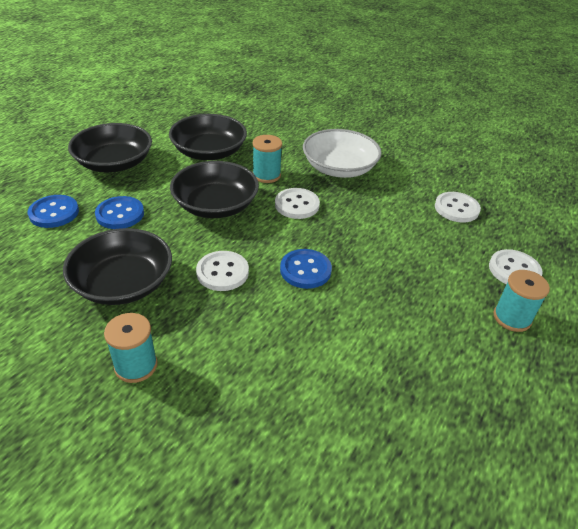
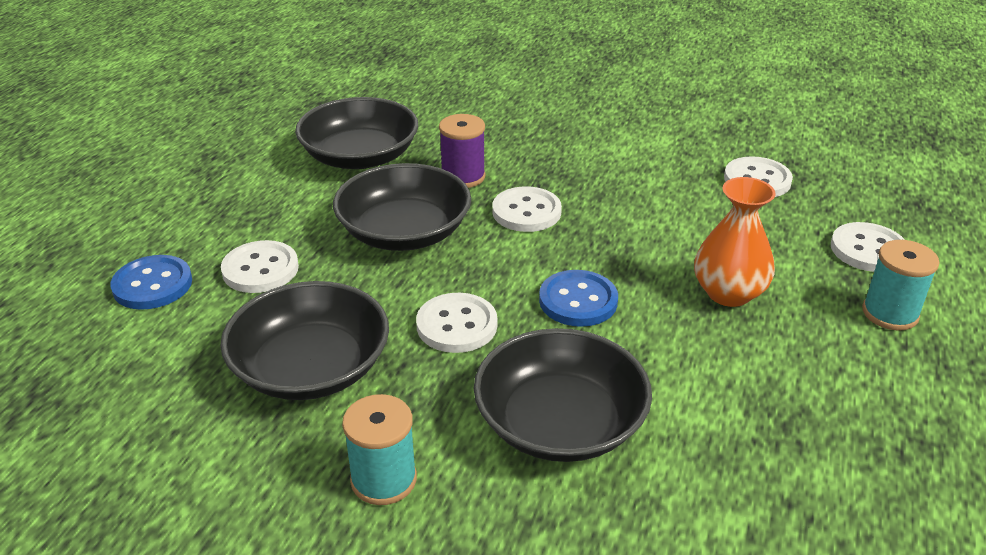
camera: 10 degrees left, 5 degrees down
(114, 163) = (217, 196): black bowl -> black bowl (560, 423)
(120, 214) = (260, 269): blue button -> white button
(266, 175) = (463, 177): turquoise spool -> purple spool
(339, 168) = (567, 150): white bowl -> none
(406, 283) = (728, 293): none -> orange vase

